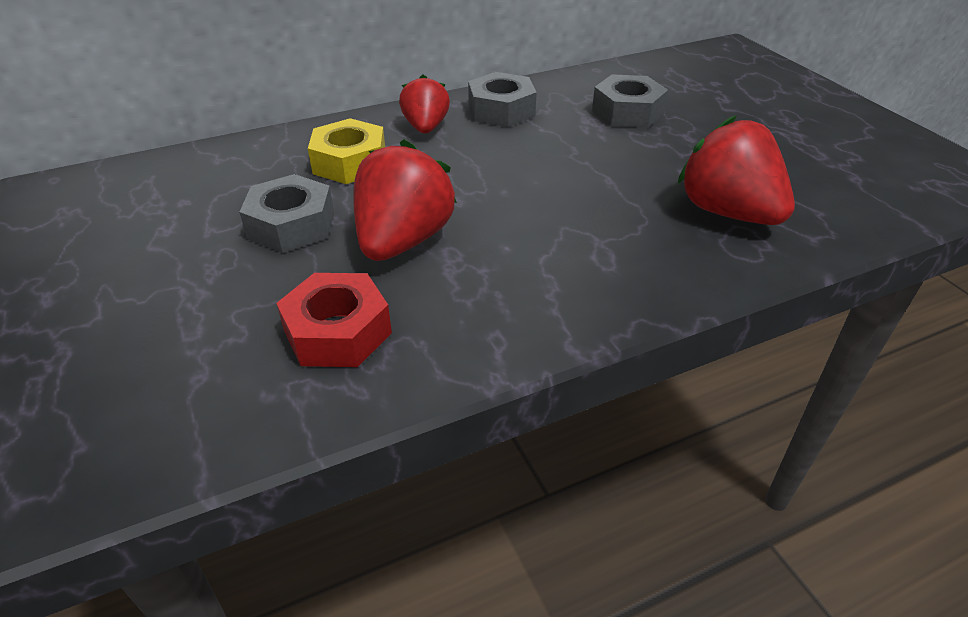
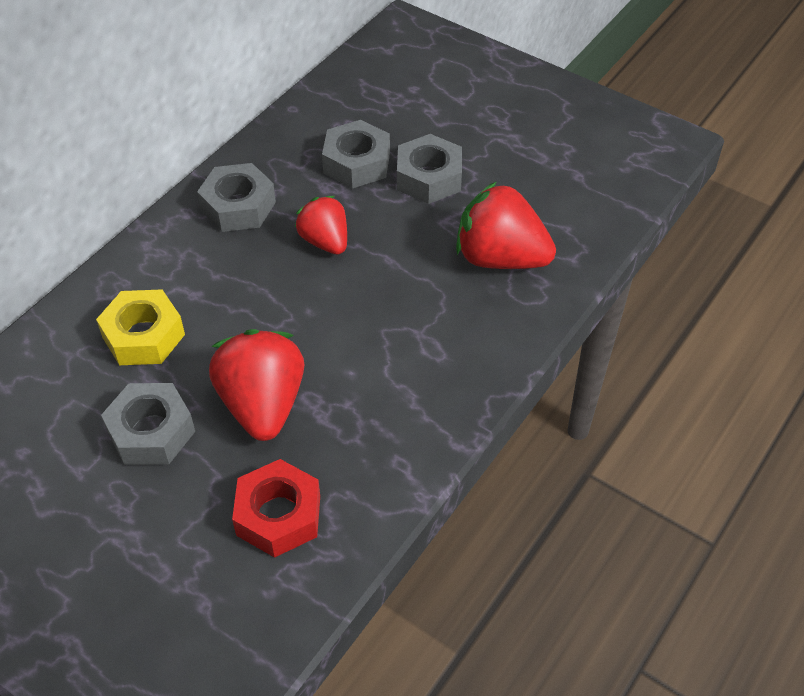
camera: 30 degrees left, 10 degrees up
(425, 127) = (182, 259): red strawberry -> red strawberry (325, 241)
(690, 138) = (429, 177): none -> grey nut

